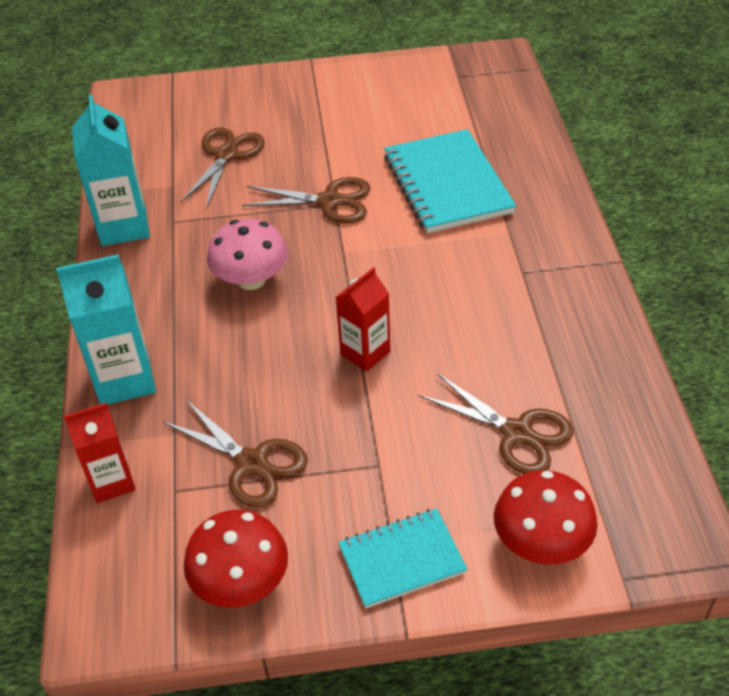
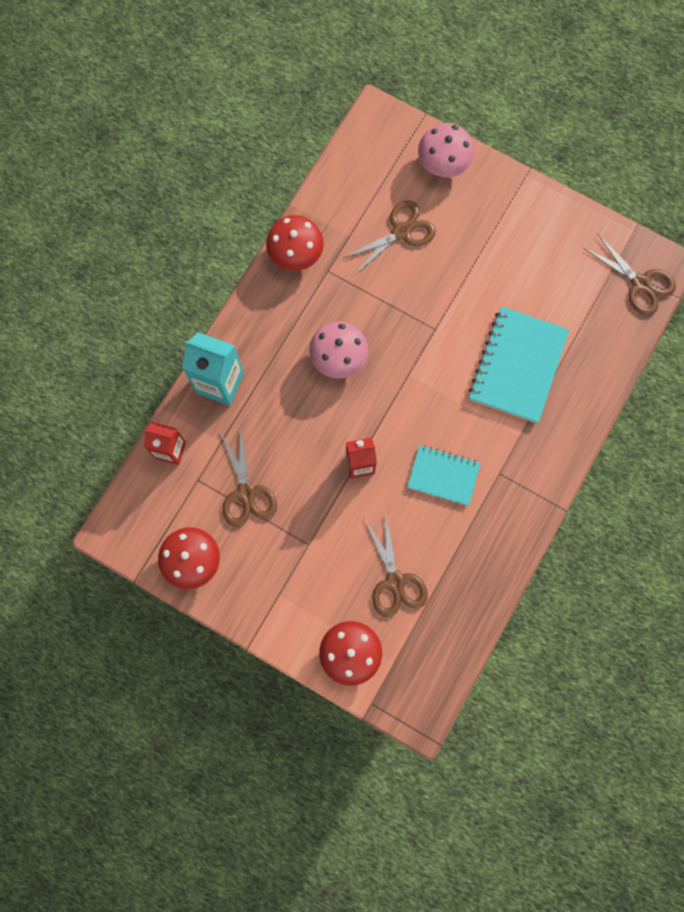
camera: 35 degrees right, 30 degrees up
(123, 226) = (296, 253): turquoise carton -> red mushroom
(223, 92) = (443, 163): none -> pink mushroom
(330, 201) = (433, 325): brown scissors -> brown scissors (641, 284)
(402, 560) = (276, 609): turquoise notebook -> turquoise notebook (443, 476)

